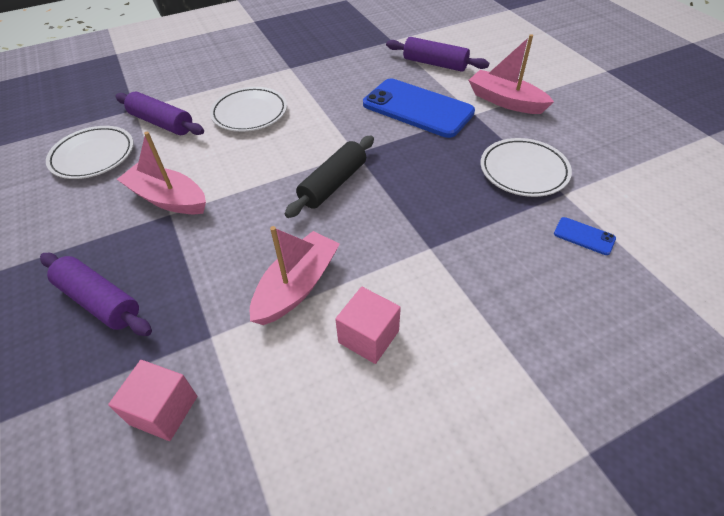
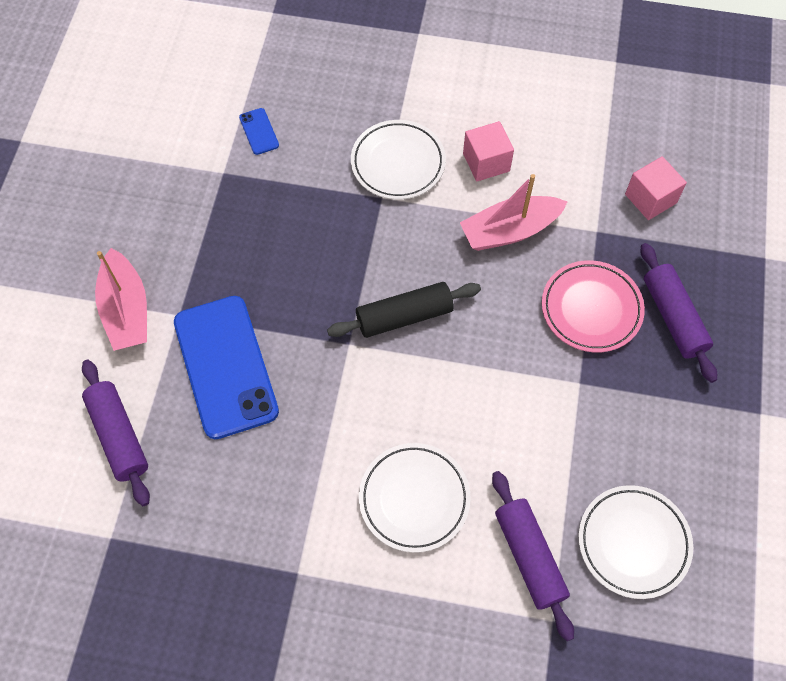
camera: 145 degrees left, 15 degrees up
(168, 199) = (573, 405): pink boat -> none
(184, 266) = (591, 309): none -> pink plate
(523, 171) = (225, 215): white plate -> white plate (398, 163)

